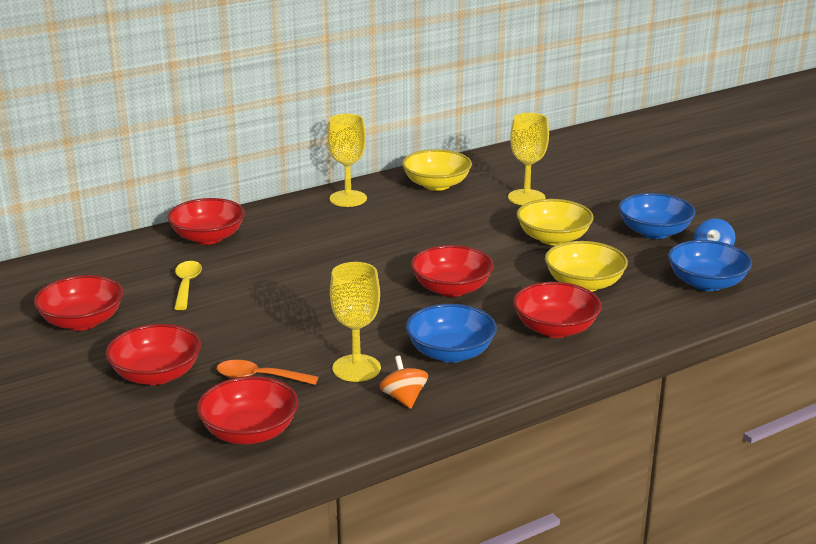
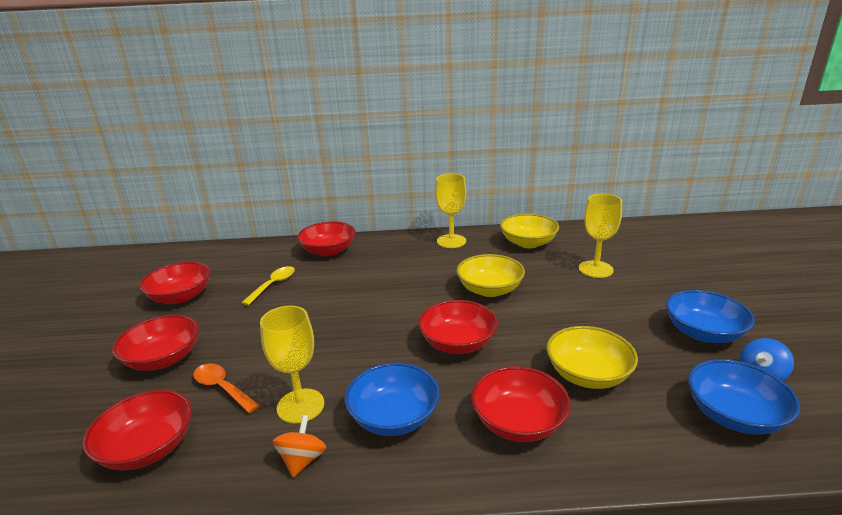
camera: 30 degrees right, 0 degrees up
(553, 238) = (592, 314): yellow bowl -> yellow bowl (489, 290)

